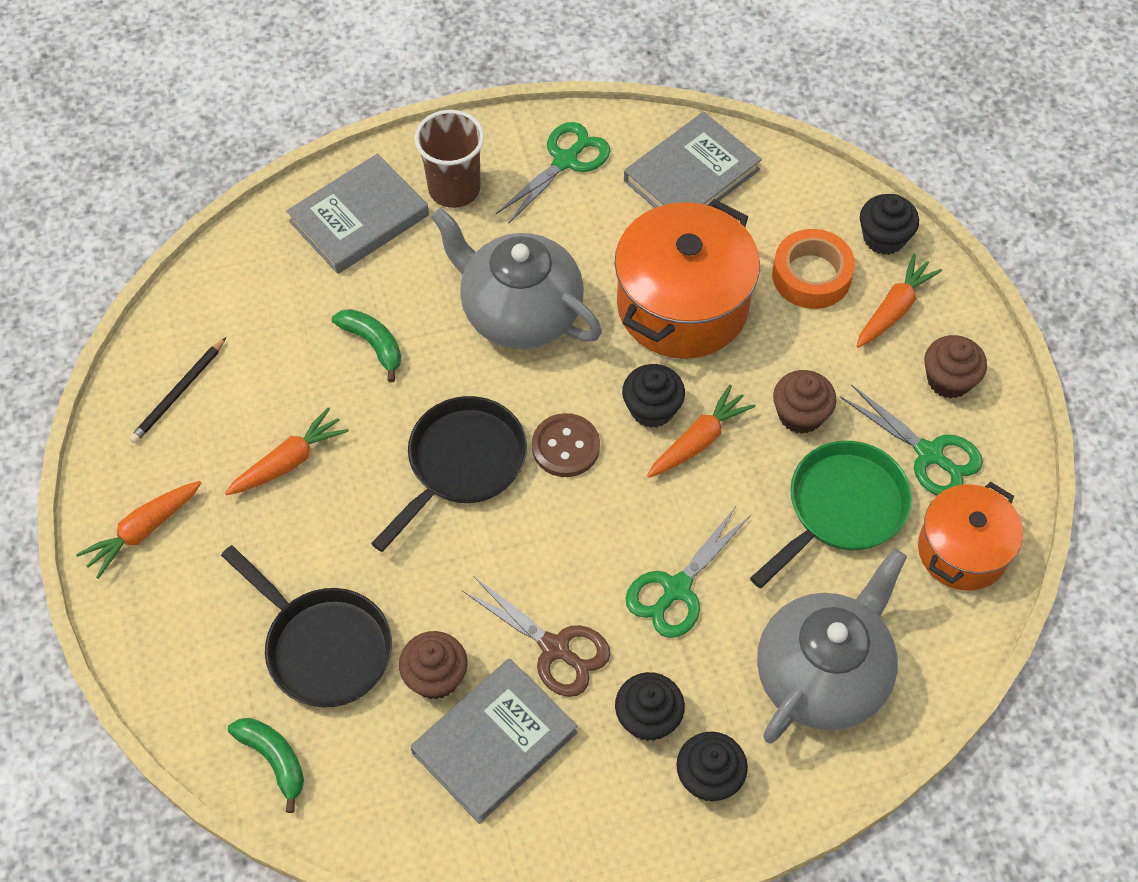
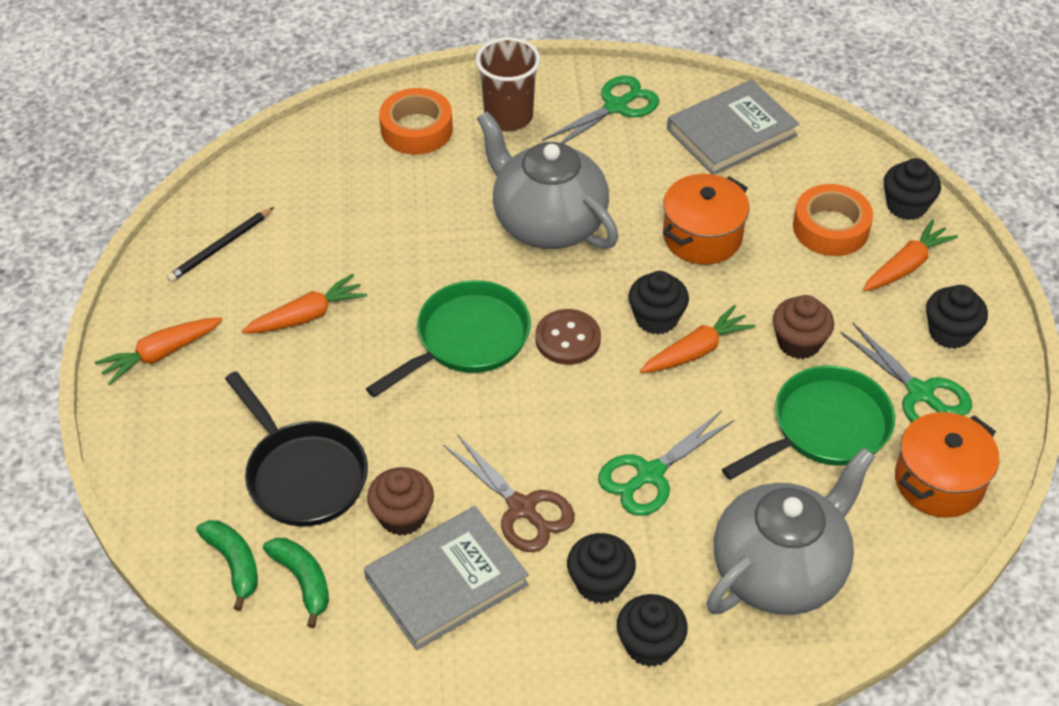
camera: 10 degrees right, 10 degrees down
(359, 218) = (416, 129): grey book -> orange tape
(373, 344) = (406, 231): green banana -> green banana (303, 581)
(462, 464) = (467, 340): black pan -> green pan
(682, 305) = (702, 236): orange pot -> orange pot, size x0.63
(948, 380) = (950, 332): brown cupcake -> black cupcake

